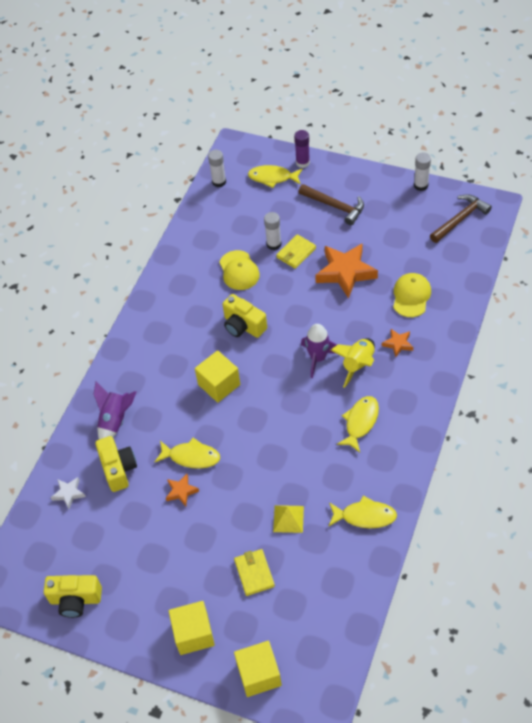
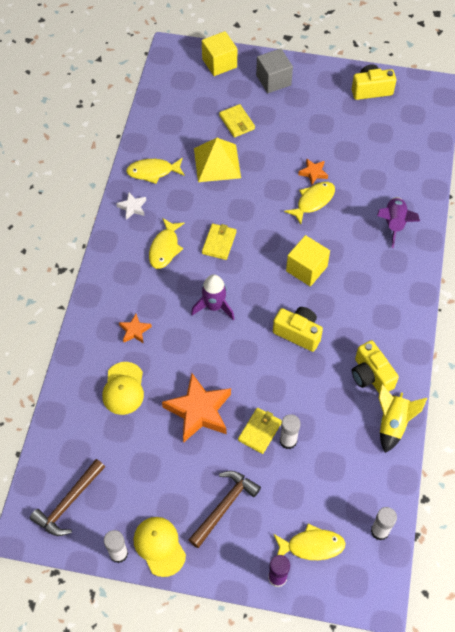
camera: 165 degrees right, 5 degrees up
(69, 493) = (410, 160): white star -> white star (132, 207)
(118, 469) = (374, 184): yellow camera -> yellow camera (371, 375)
(191, 457) = (313, 201): yellow fish -> yellow fish turned 135 degrees clockwise
(193, 634) = (273, 80): yellow cube -> grey cube
(239, 270) = (320, 400): yellow cap -> yellow cap (159, 546)
(288, 518) = (217, 163): yellow pyramid -> yellow pyramid, size x1.73
(302, 422) = (219, 243): none -> yellow wallet
(335, 206) = (224, 506): brown hammer -> brown hammer turned 105 degrees clockwise
(358, 365) = (173, 304): yellow rocket -> yellow rocket (393, 423)

